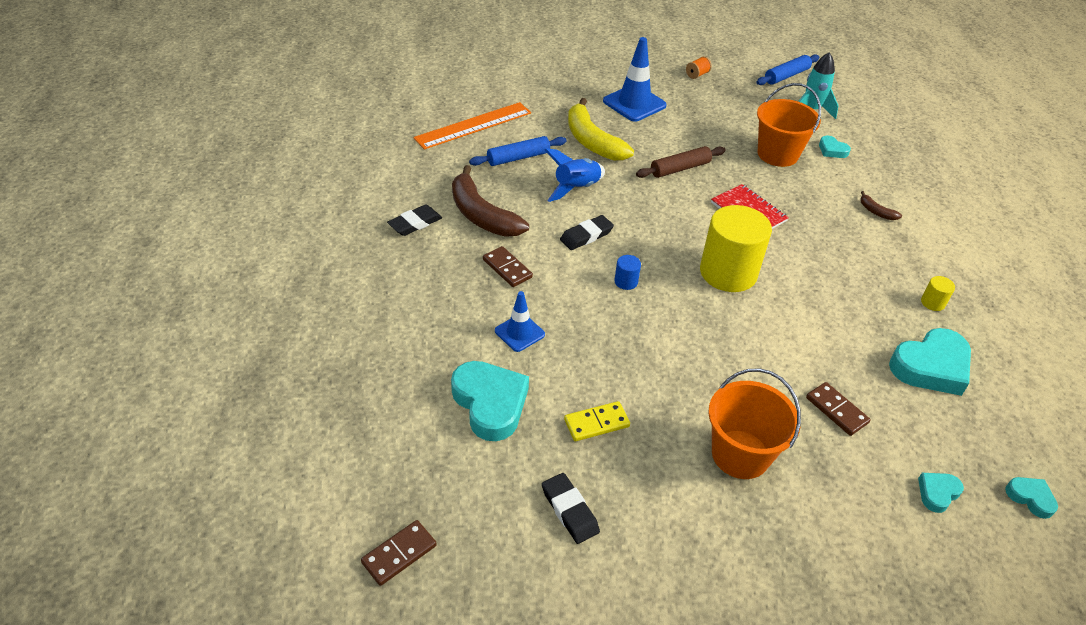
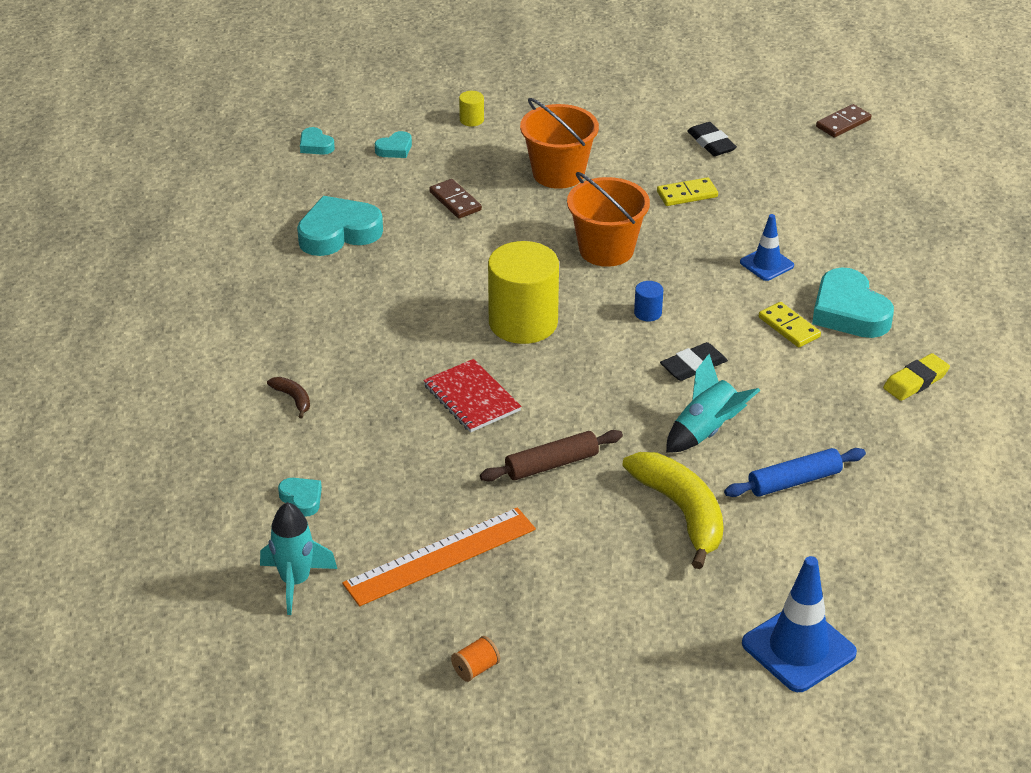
camera: 175 degrees left, 5 degrees down
(415, 223) = (915, 381): black eraser -> yellow eraser
(473, 125) = (874, 542): orange ruler -> orange ruler (440, 556)
(482, 215) = (832, 392): brown banana -> none
(490, 403) = (788, 209): turquoise heart -> turquoise heart (849, 312)
(507, 268) = (789, 327): brown domino -> yellow domino
(576, 188) = (706, 431): blue rocket -> turquoise rocket
(634, 103) = (605, 593): blue traffic cone -> blue traffic cone (798, 648)
(777, 154) = (393, 491): orange bucket -> orange bucket (606, 250)
(786, 76) = (302, 669): blue rolling pin -> none
(932, 302) = (294, 290): yellow cylinder -> yellow cylinder (471, 120)

